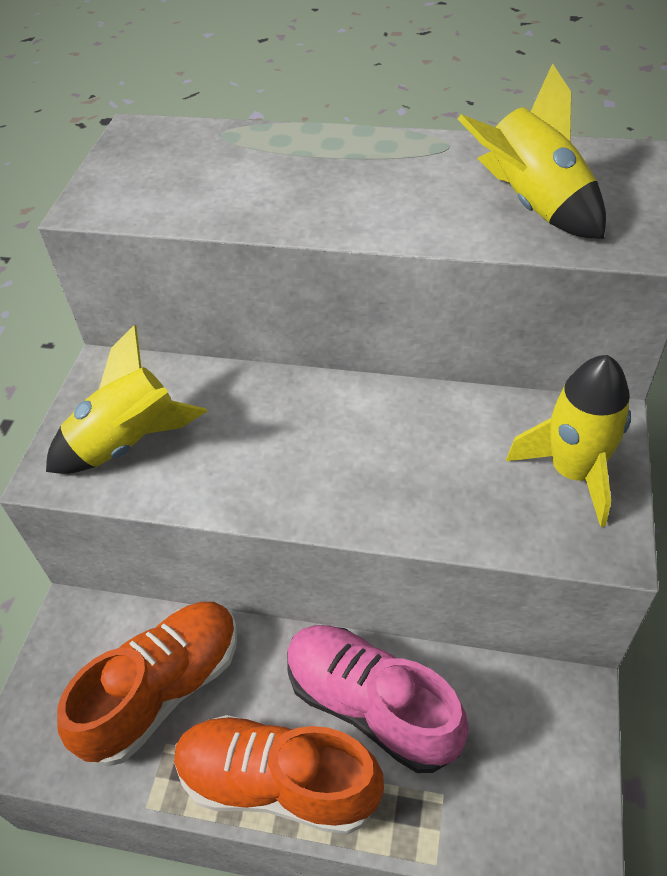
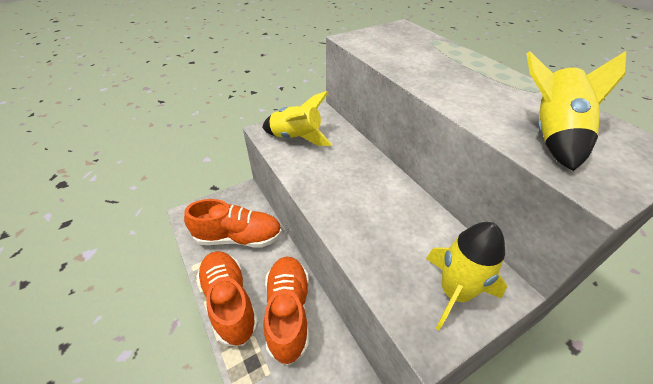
camera: 45 degrees right, 5 degrees down
(371, 705) = (288, 312): pink shoe -> orange shoe

